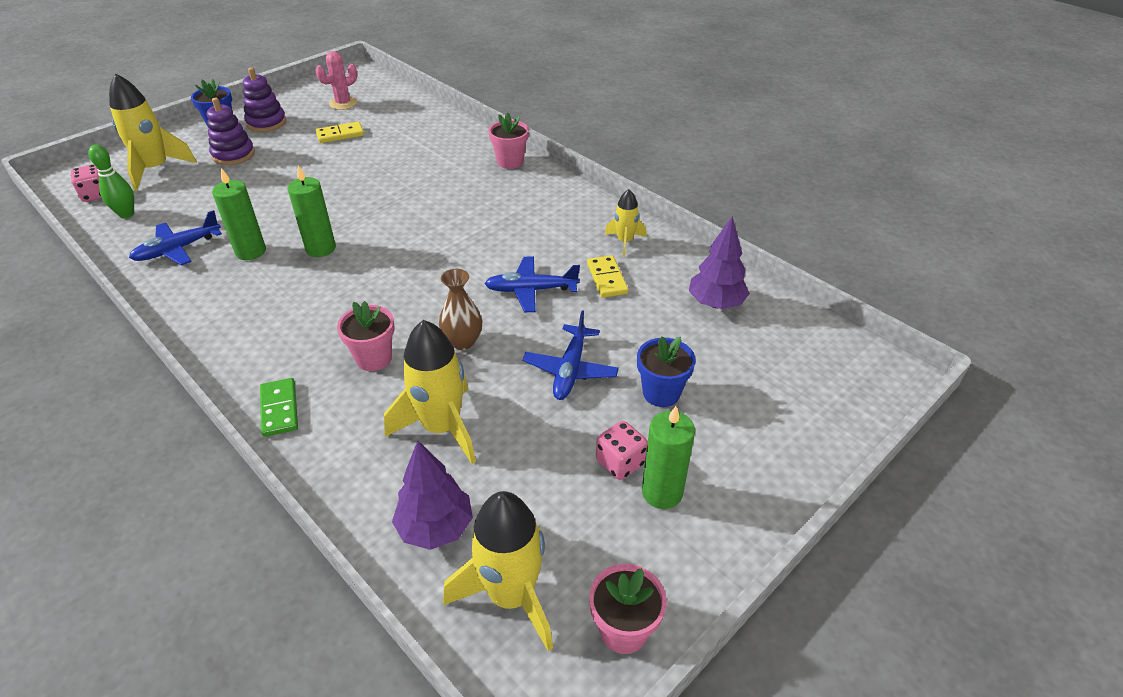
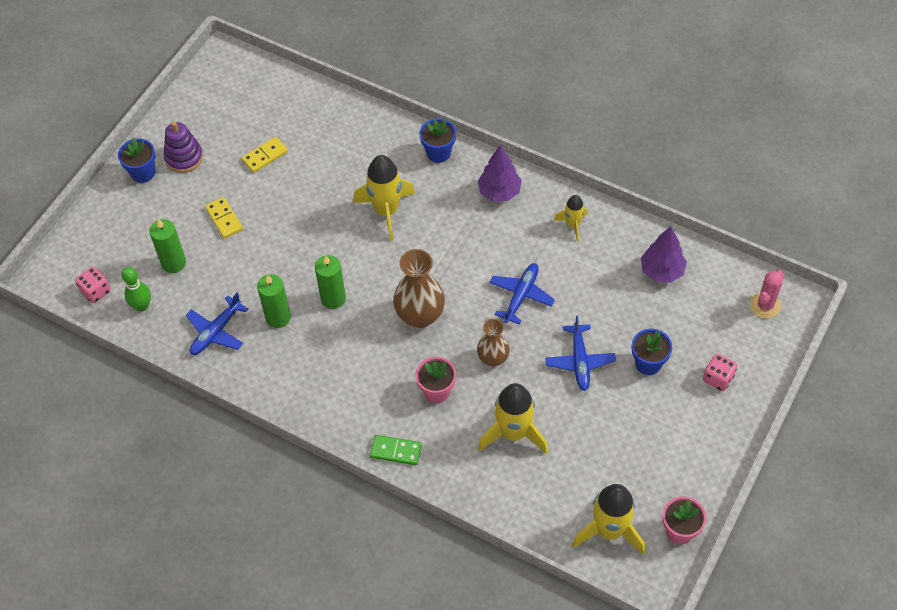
camera: 15 degrees left, 15 degrees up
(156, 169) = (125, 246): yellow rocket -> yellow rocket (386, 211)
(233, 155) = (183, 209): purple stacking toy -> none
(279, 409) = (396, 451): green domino -> green domino turned 45 degrees counterclockwise
(343, 103) = (240, 110): pink cactus -> pink cactus (765, 305)
(404, 283) = (420, 315): none -> brown vase
(436, 528) = (545, 503): purple tree -> purple tree (499, 192)
(510, 162) = (438, 153): pink flower pot -> blue flower pot
(531, 290) = (521, 296): blue plane -> blue plane turned 135 degrees clockwise
(606, 278) = (573, 268): yellow domino -> yellow domino (224, 219)
(620, 462) = (640, 425): pink dice -> pink dice (718, 378)
(662, 492) = (673, 438): green candle -> green candle (173, 263)

